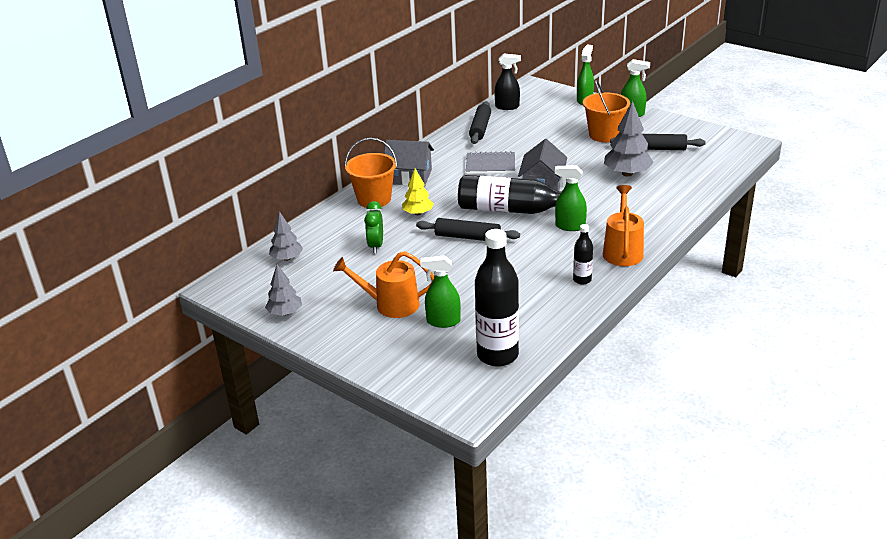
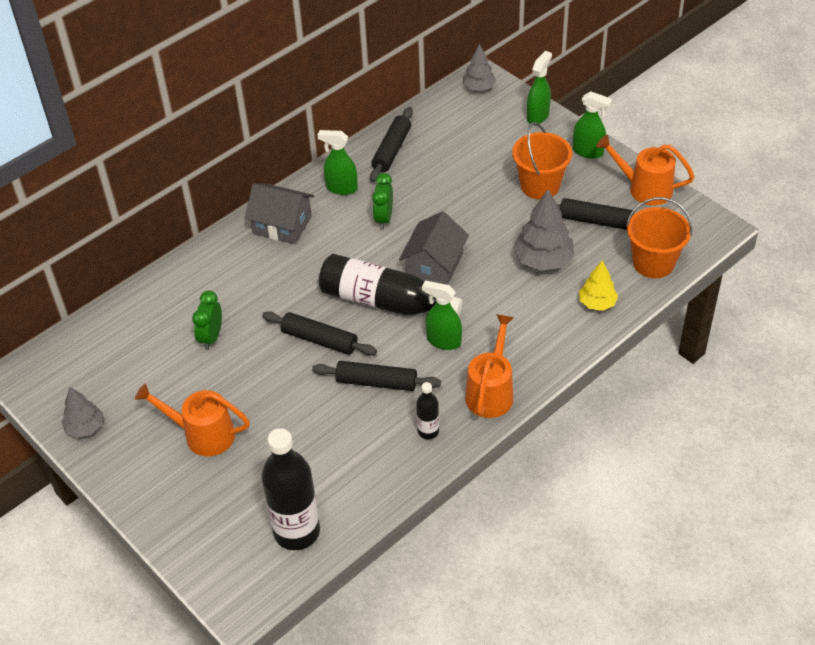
camera: 10 degrees right, 15 degrees up
(287, 258) = (107, 341): grey tree -> grey tree (479, 87)
(374, 199) = (230, 258): orange bucket -> orange bucket (653, 263)
(418, 213) = (274, 290): yellow tree -> yellow tree (597, 303)
(443, 321) = (252, 470): green spray bottle -> green spray bottle (341, 188)
(490, 165) = (384, 219): grey notebook -> green clock
(507, 107) = (437, 115): black spray bottle -> none
(526, 256) = (377, 382): none -> black rolling pin
(684, 128) = (644, 188): none -> orange watering can

